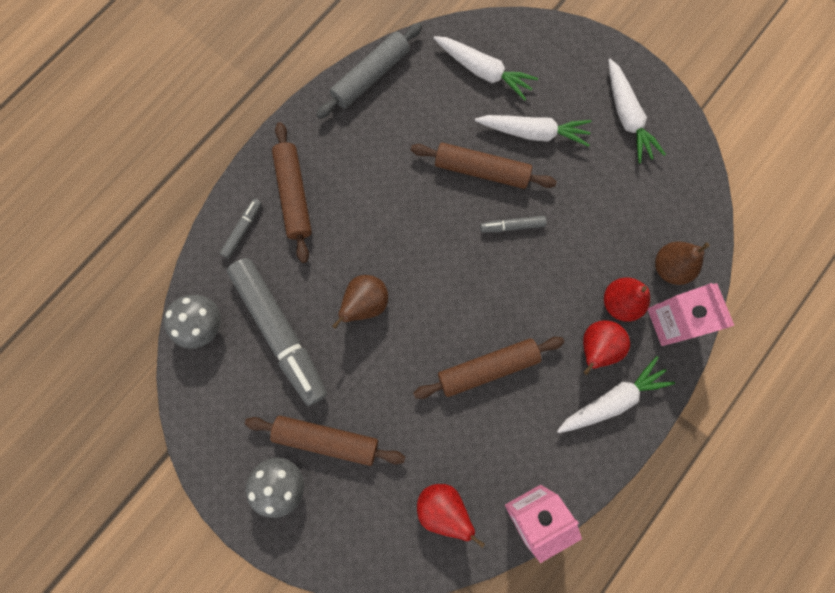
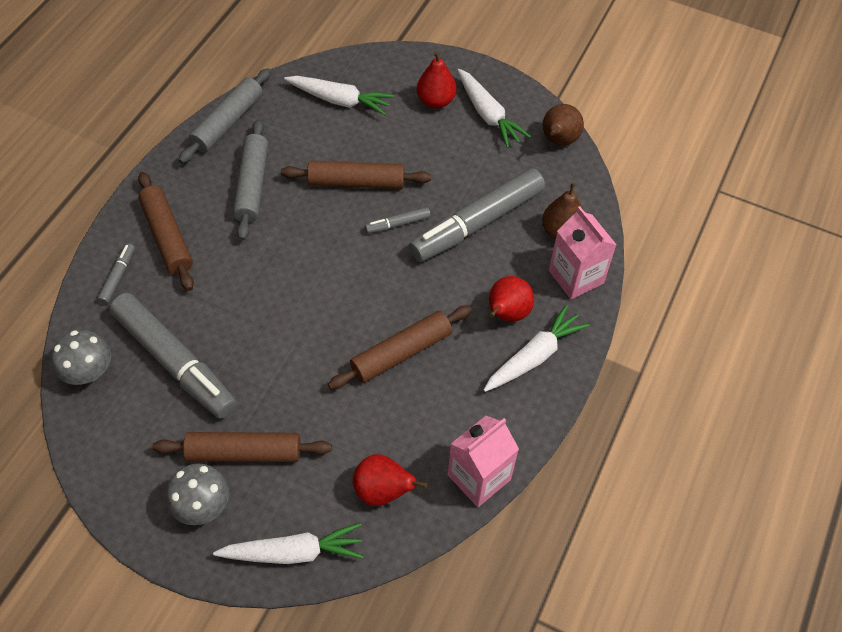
camera: 15 degrees left, 20 degrees down
(365, 304) = (261, 319): brown pear -> brown pear (558, 141)
(382, 154) = (252, 185): none -> grey rolling pin
(533, 133) = (400, 142): white carrot -> white carrot (293, 552)
(589, 241) = (477, 223): none -> grey marker
(619, 303) = (520, 270): red pear -> red pear (436, 101)

